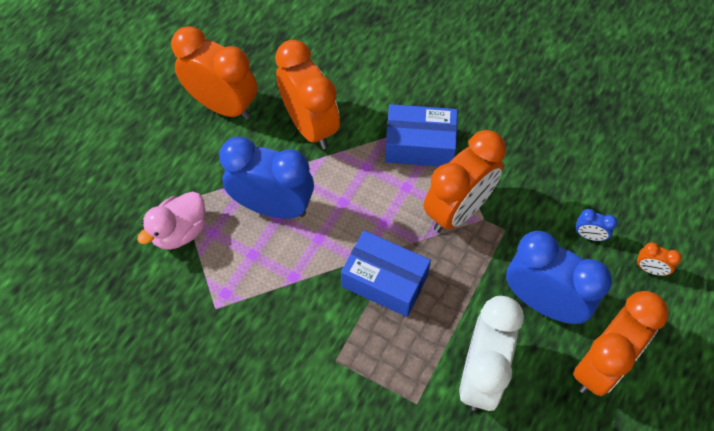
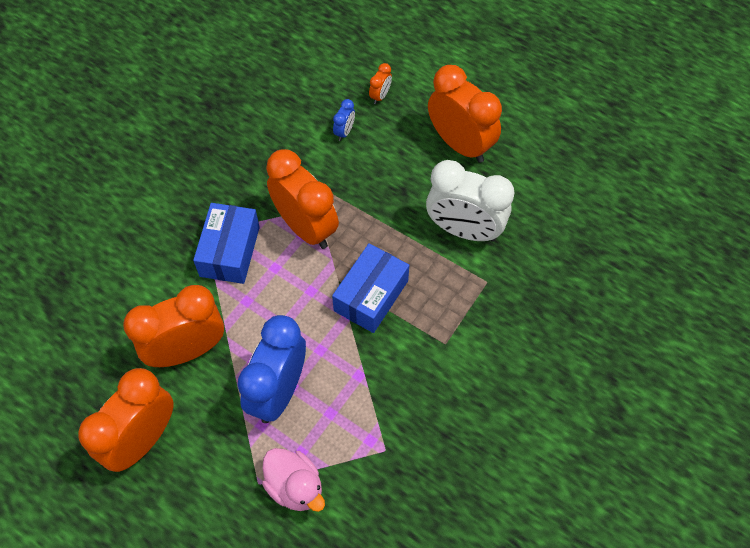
camera: 85 degrees left, 0 degrees up
(543, 302) = (402, 175): blue clock -> none

